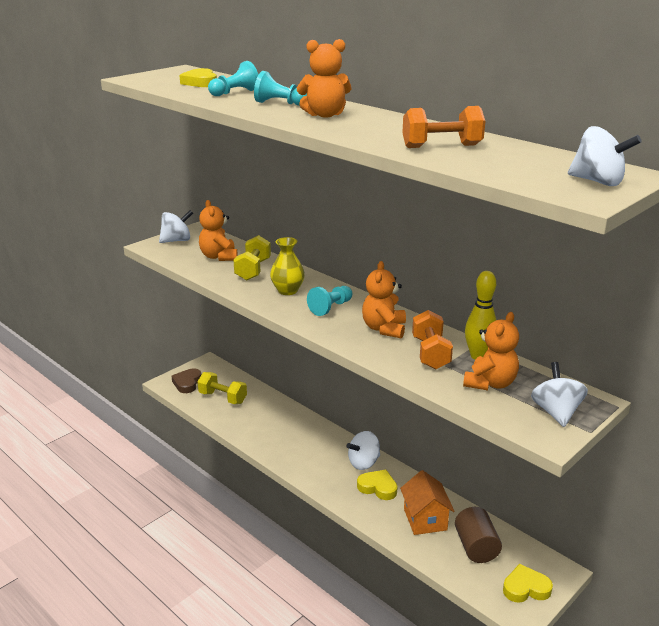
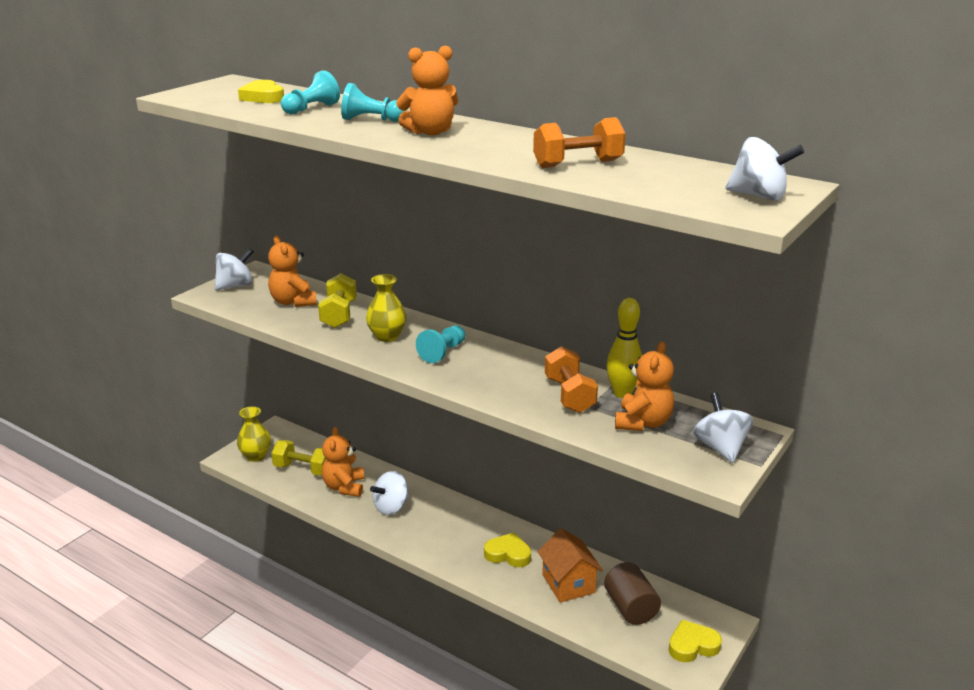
camera: 10 degrees left, 0 degrees up
(187, 383) = (256, 456): brown heart -> yellow vase
(363, 463) = (486, 527): white spinning top -> white spinning top (391, 507)
(384, 329) = (510, 372): orange teddy bear -> orange teddy bear (344, 487)

